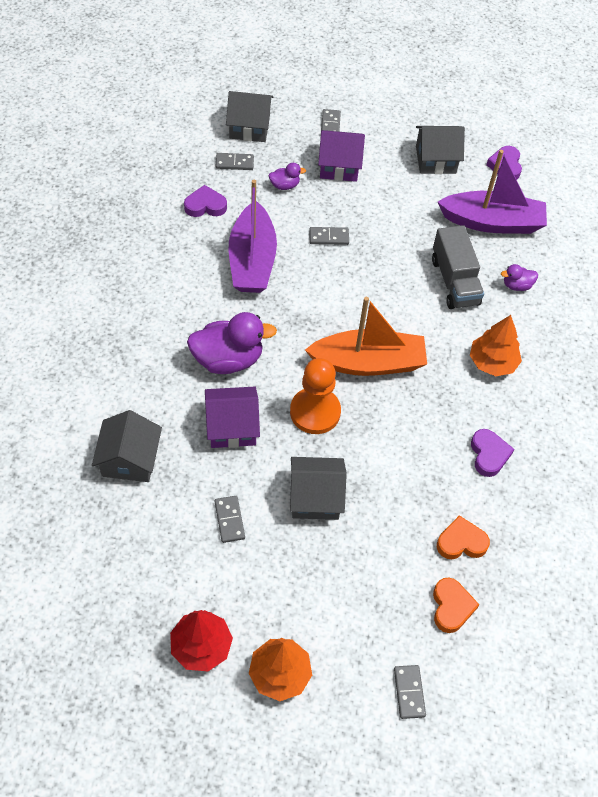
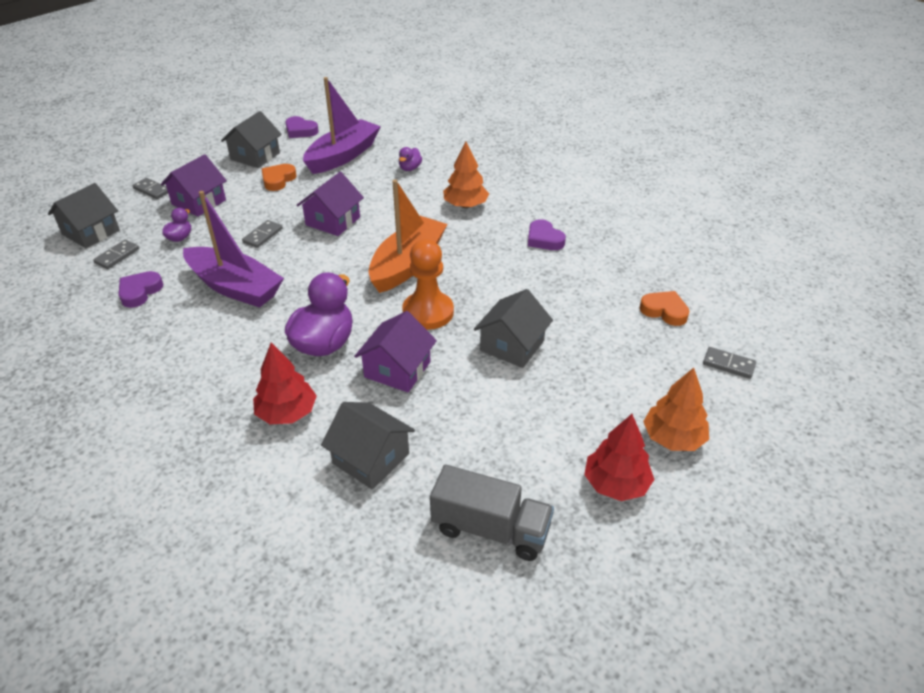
camera: 55 degrees left, 15 degrees down
(142, 380) = (287, 413): none -> red tree
(229, 520) = (495, 410): grey domino -> none
(386, 274) = (333, 221): none -> purple house
(454, 281) = (376, 193): grey truck -> grey truck (490, 529)
(461, 542) = (610, 283): orange heart -> orange heart (278, 180)
(489, 455) = (544, 239): purple heart -> purple heart turned 150 degrees counterclockwise

